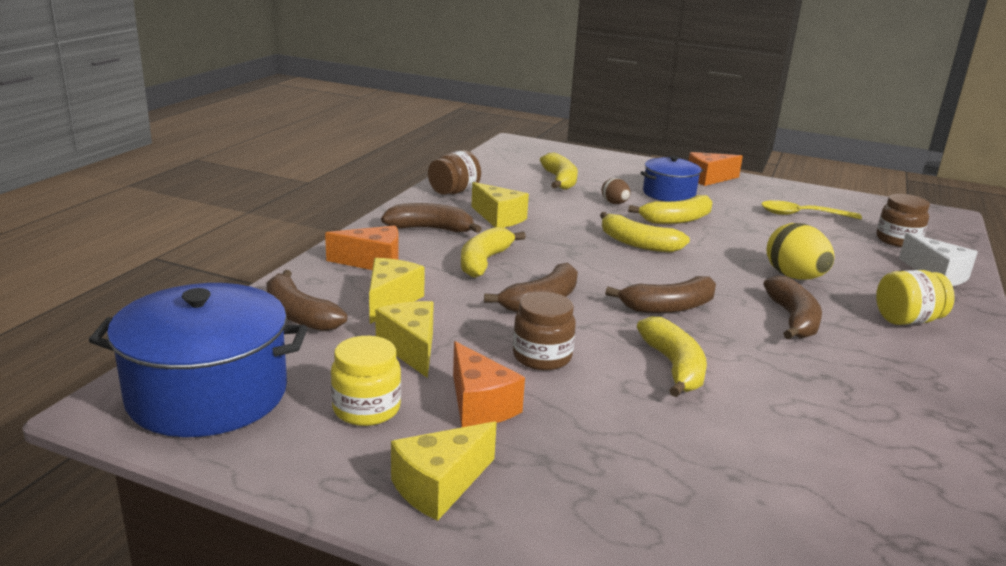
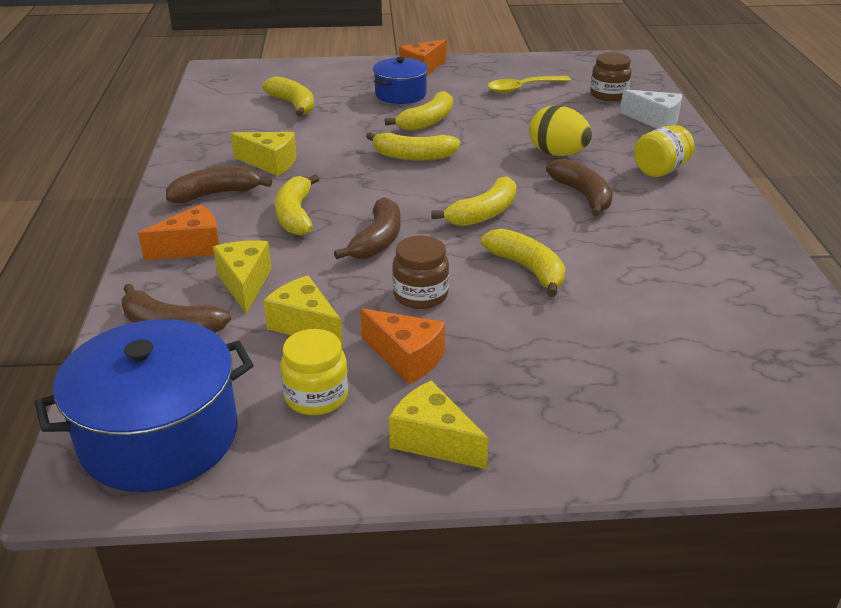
camera: 25 degrees left, 10 degrees up
(439, 486) = (433, 440): yellow cheese -> yellow cheese turned 105 degrees clockwise
(454, 192) = (203, 145): brown jar -> none
(614, 203) = (362, 118): brown egg -> none
(668, 307) = (484, 213): brown banana -> yellow banana

